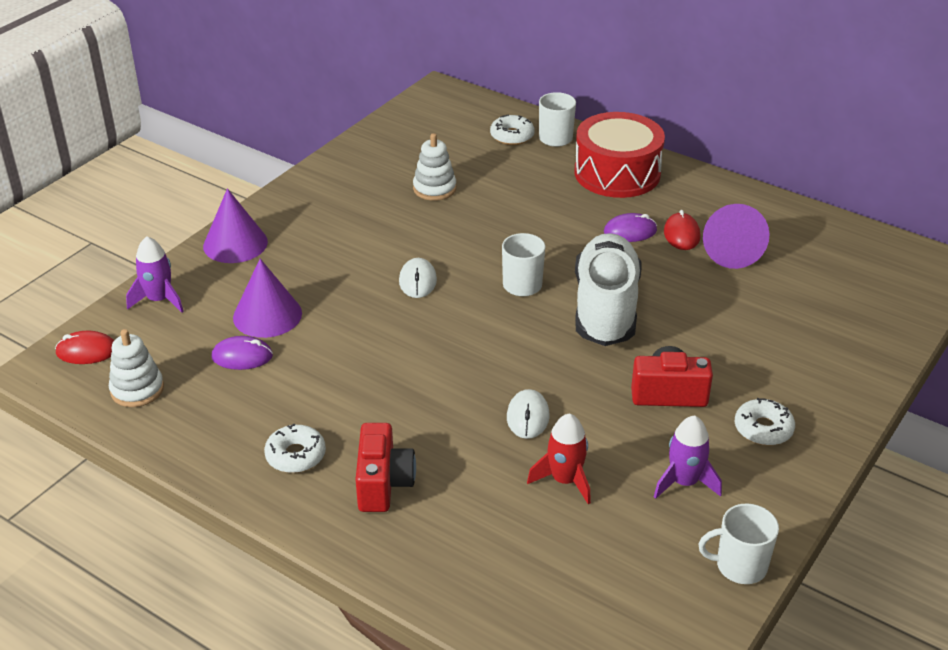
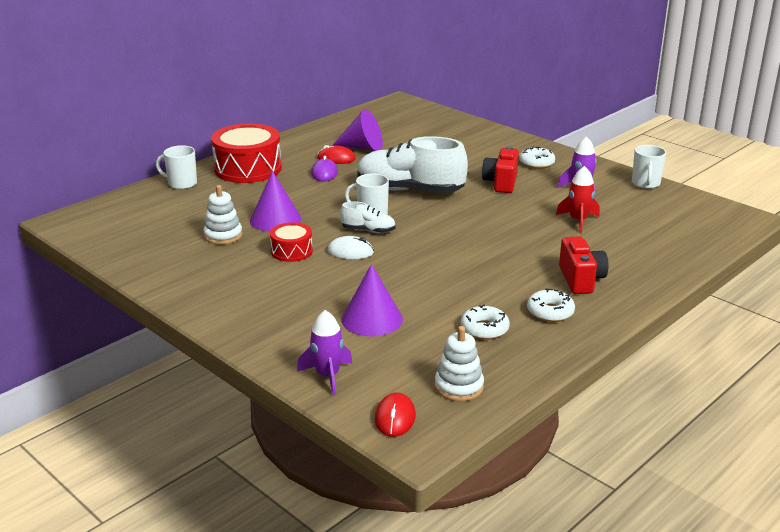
camera: 80 degrees left, 10 degrees down
(235, 244) = (254, 333): purple cone -> purple cone (275, 219)
(242, 356) = (425, 332): purple mouse -> none
(383, 483) = (581, 279): red camera -> red camera turned 75 degrees clockwise
(409, 239) = (291, 251): none -> red drum
(476, 287) = (368, 230): none -> white shoe
(512, 136) = (165, 199): white donut -> white donut (484, 329)
(528, 417) = (517, 226): white mouse -> none

